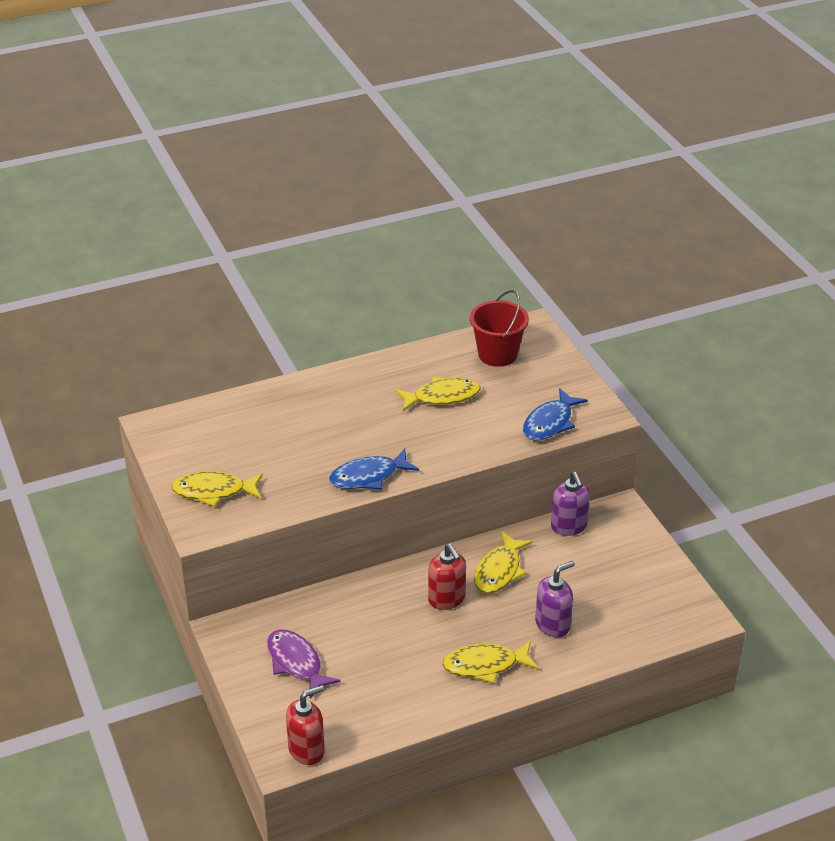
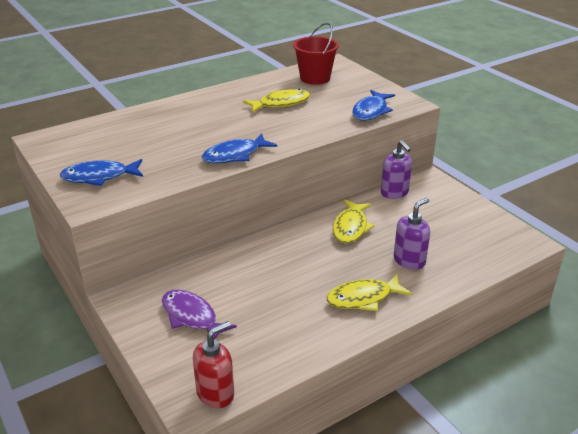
camera: 10 degrees left, 5 degrees down
(214, 491) = (99, 177): yellow fish -> blue fish
(447, 599) = (314, 252): red soap dispenser -> none

